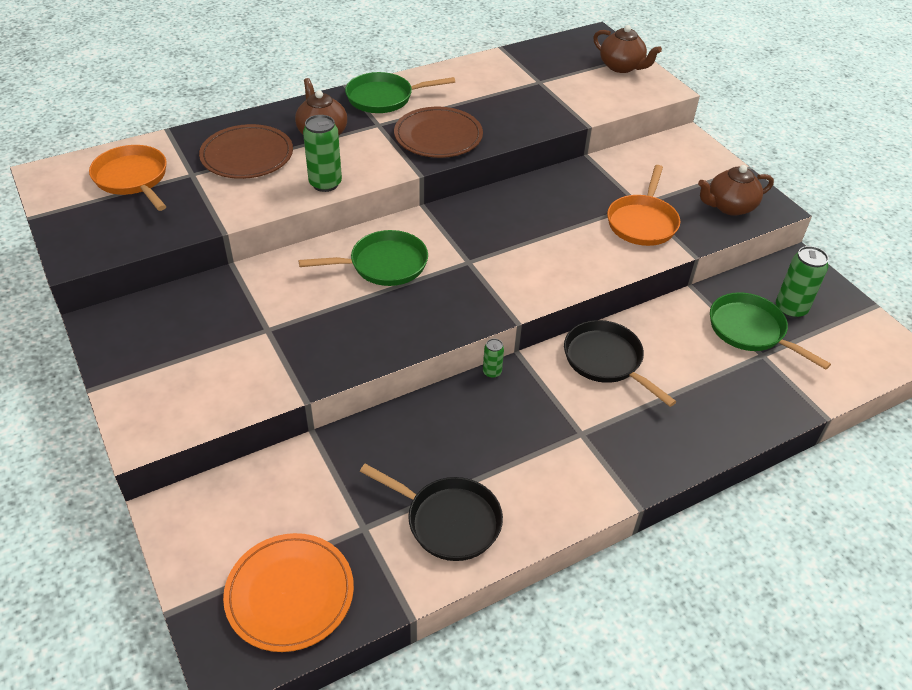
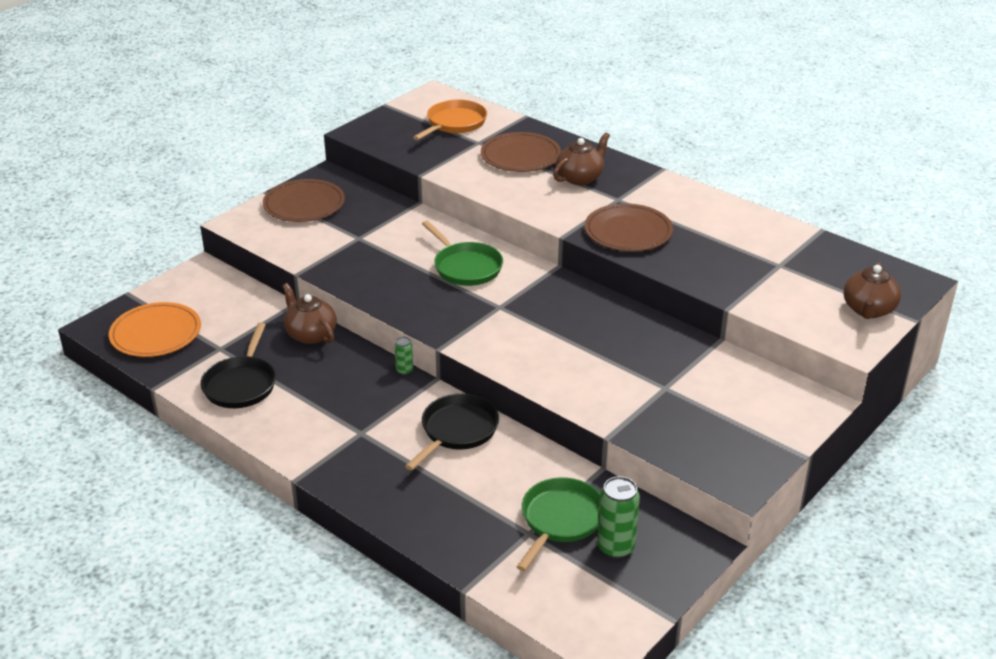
camera: 70 degrees right, 10 degrees down
(153, 359) = (304, 204): none -> brown plate
(325, 184) = (512, 198): green can -> none
(384, 98) = (662, 191): green pan -> none
(642, 222) = (636, 394): orange pan -> none
(729, 207) = (713, 450): brown teapot -> brown teapot (310, 334)

